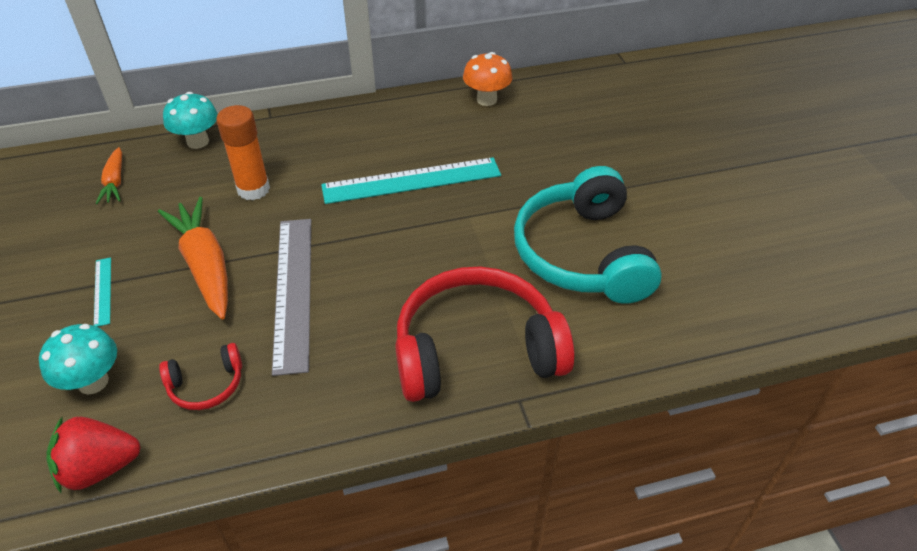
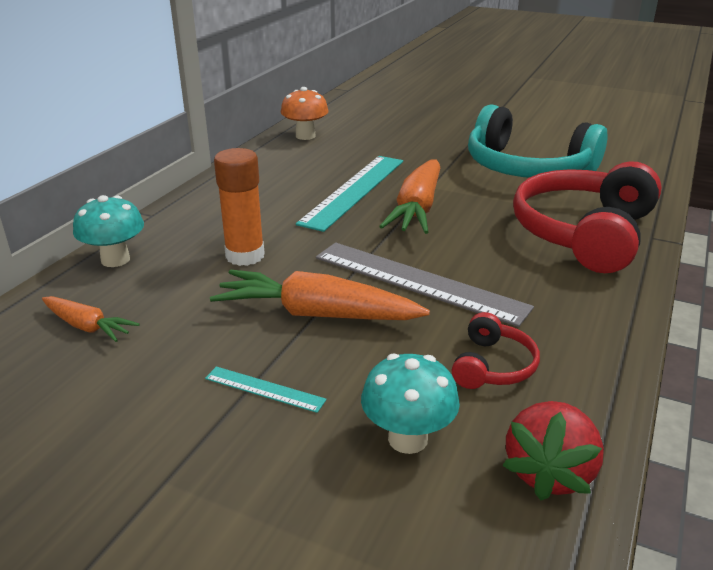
camera: 50 degrees left, 15 degrees down
(416, 230) = (417, 209): none -> orange carrot

